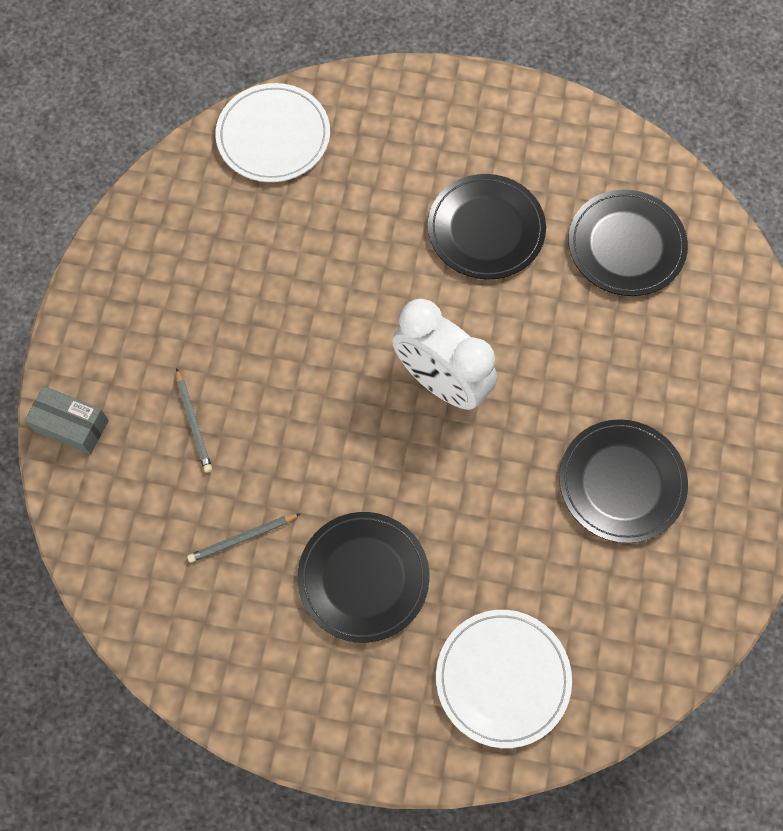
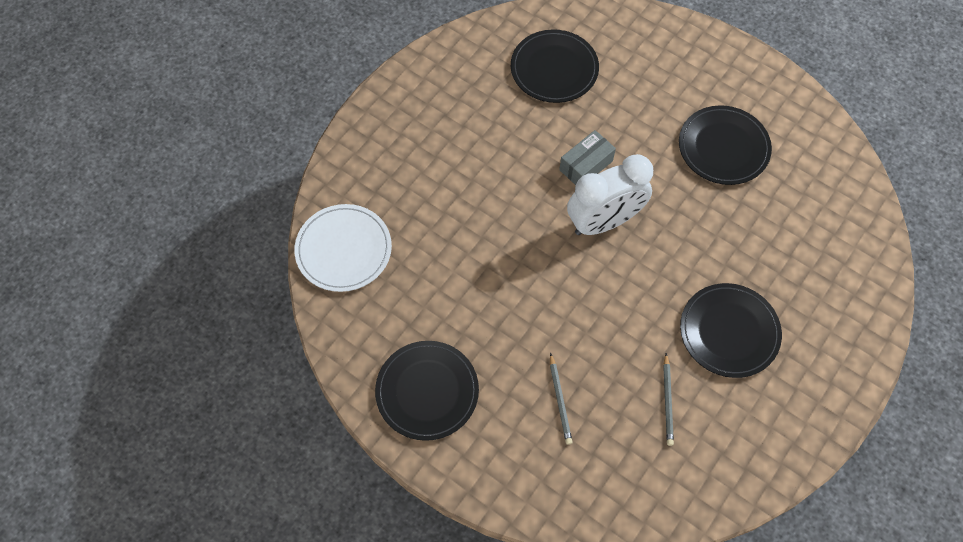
camera: 65 degrees left, 5 degrees down
(71, 426) = (521, 493): grey box -> grey box (586, 165)
(193, 422) = (559, 400): grey pencil -> grey pencil turned 75 degrees clockwise
(486, 229) = (498, 144): black plate -> black plate (427, 391)
(503, 678) = (832, 275): white plate -> none

